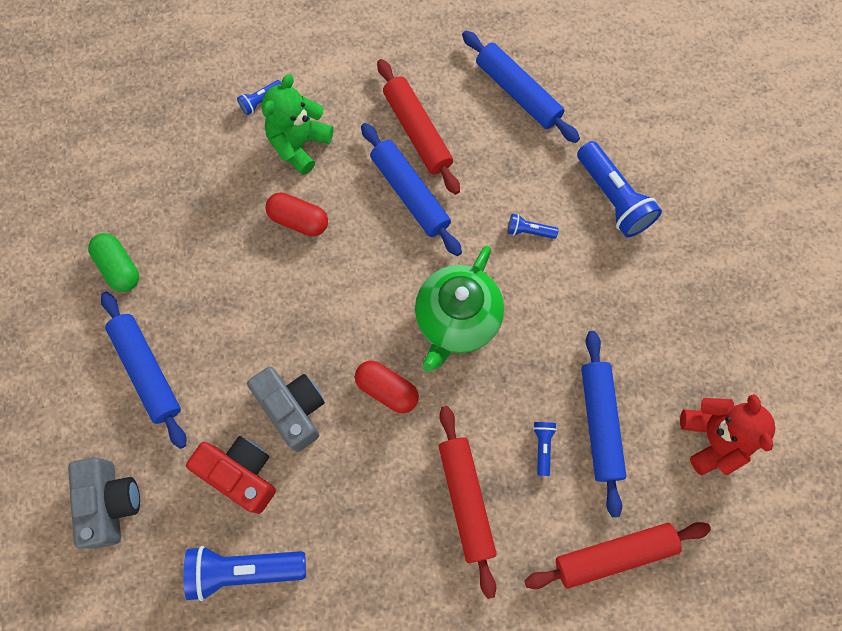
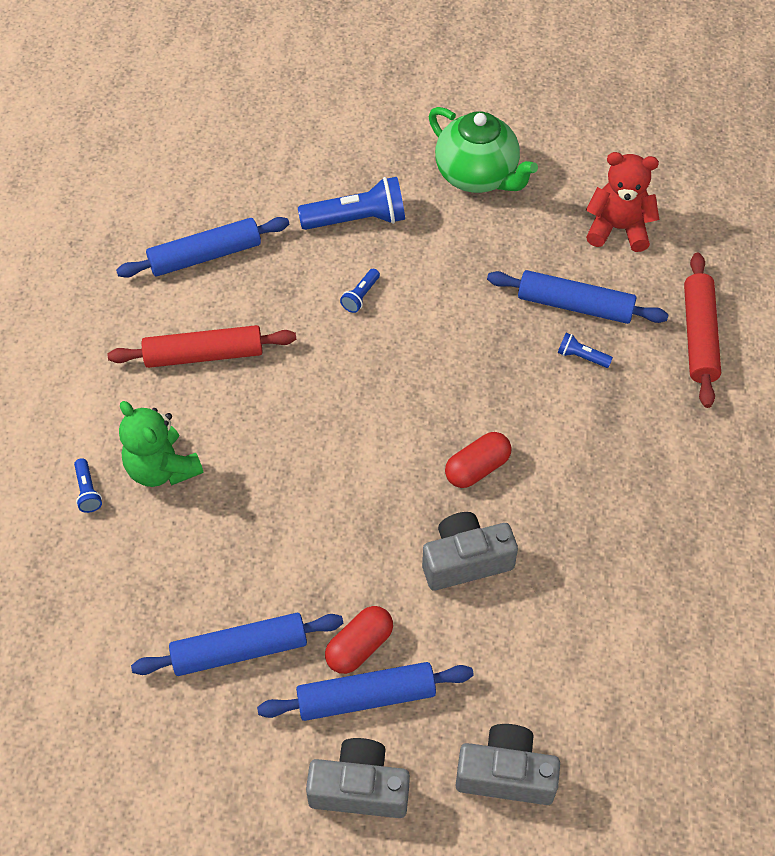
camera: 70 degrees left, 15 degrees down
(71, 392) = (359, 788): none -> grey camera
(119, 267) = (225, 697): green capsule -> none
(241, 474) = (518, 630): red camera -> none
(244, 569) = (620, 655): blue flashlight -> none
(299, 220) = (253, 495): red capsule -> red capsule (359, 646)
(410, 194) = (272, 383): blue rolling pin -> blue rolling pin (239, 651)
(456, 320) = (428, 386): green teapot -> green teapot (477, 176)
(465, 500) = (612, 435): red rolling pin -> none

